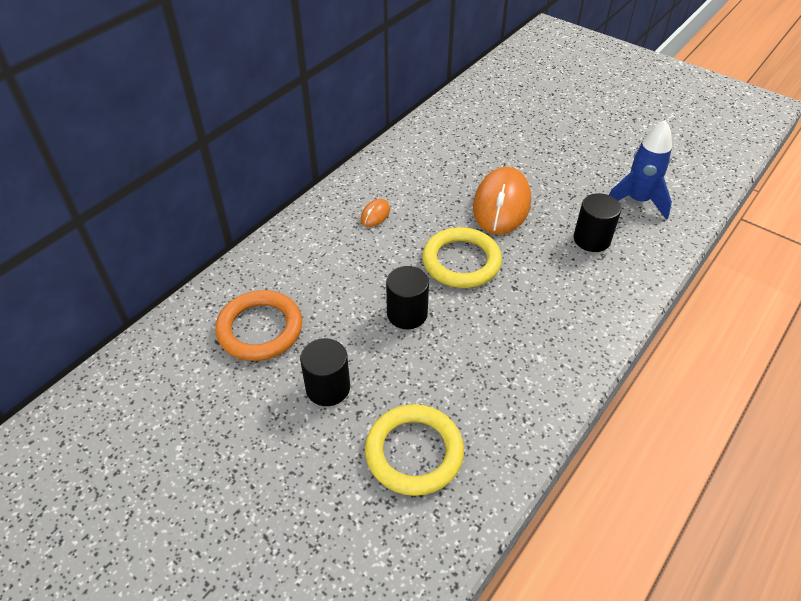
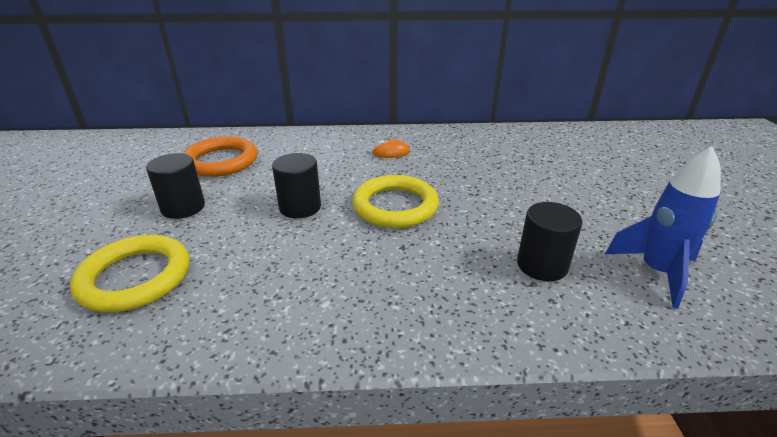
camera: 50 degrees right, 15 degrees down
(501, 205) = (495, 196): orange mouse -> none

